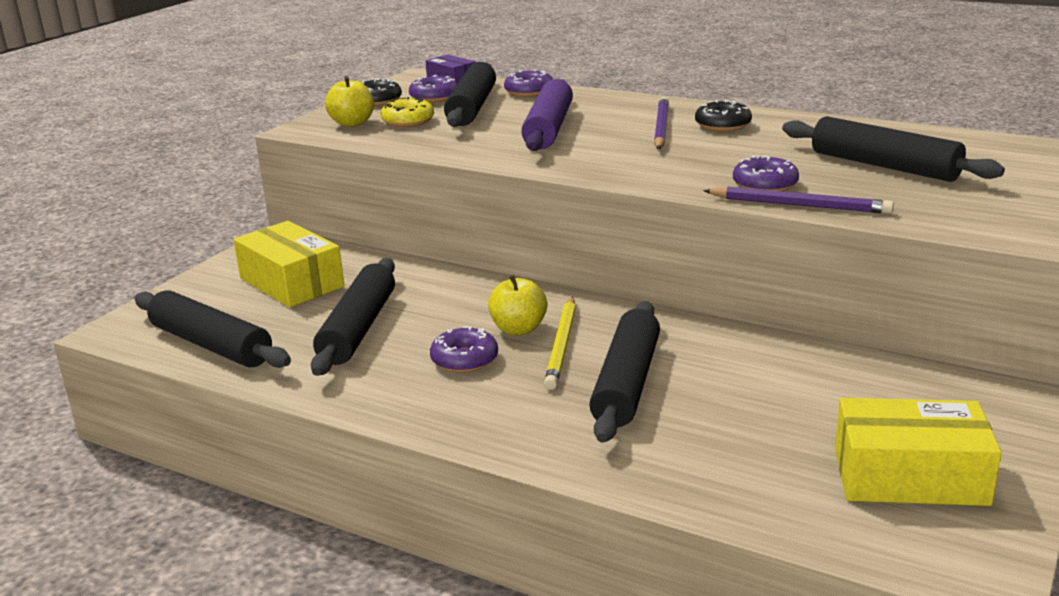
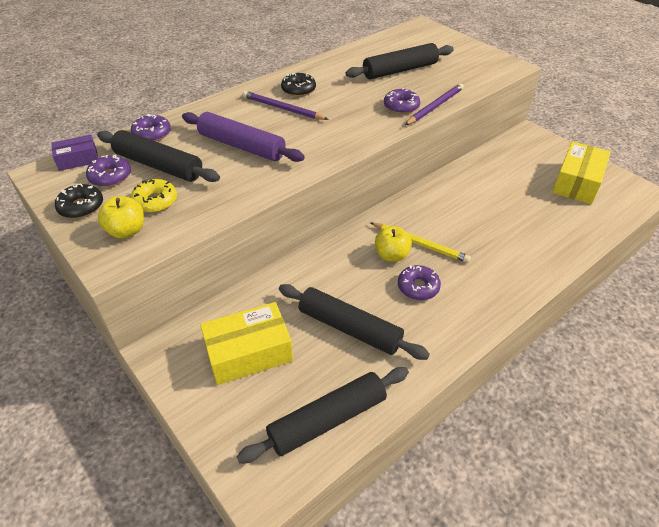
camera: 70 degrees left, 20 degrees up
(627, 383) = (472, 233): black rolling pin -> none

